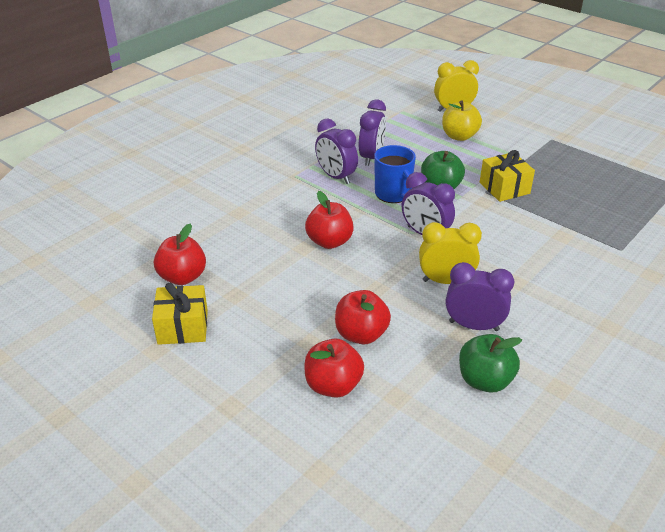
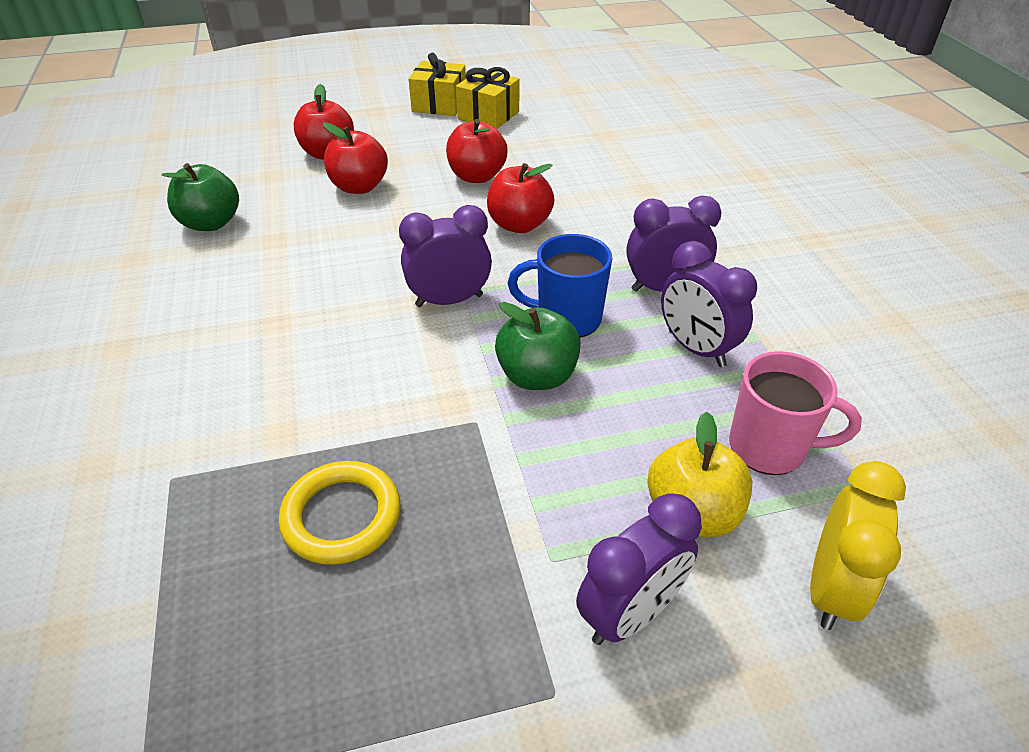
camera: 125 degrees right, 5 degrees up
(182, 277) = (559, 131): red apple -> red apple (477, 176)
(408, 130) = (770, 448): none -> pink mug
(445, 281) = (352, 270): yellow clock -> none
(473, 326) = (270, 253): purple clock -> purple clock (630, 614)
(504, 188) = (461, 454): yellow gift -> yellow gift (439, 104)
(567, 200) = (341, 516): none -> yellow ring

